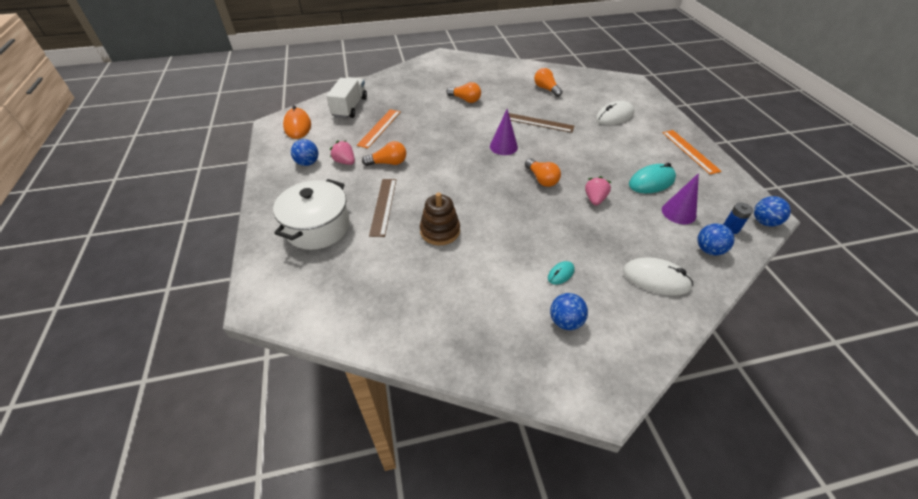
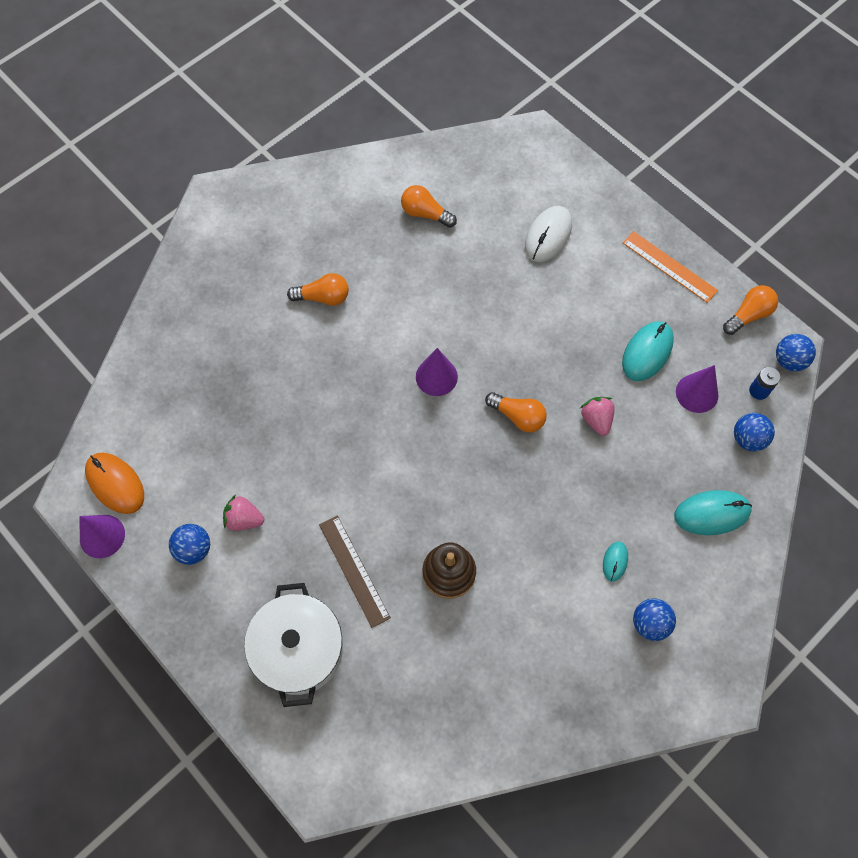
camera: 30 degrees left, 20 degrees up
(270, 141) = (102, 536): none -> purple cone
(350, 107) = (162, 401): white truck -> none
(379, 128) = (241, 425): orange ruler -> none
(388, 163) = (304, 490): orange light bulb -> orange light bulb (748, 315)
(539, 123) = (455, 300): brown ruler -> none
(656, 279) = (712, 513): white mouse -> turquoise mouse

